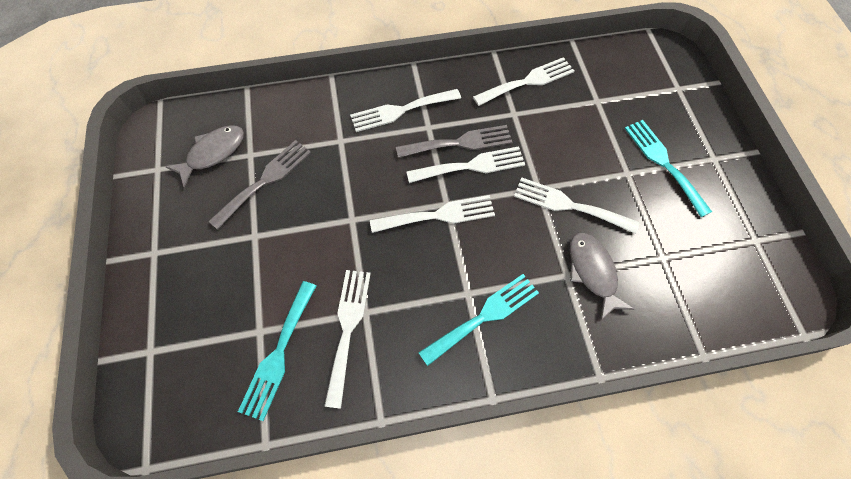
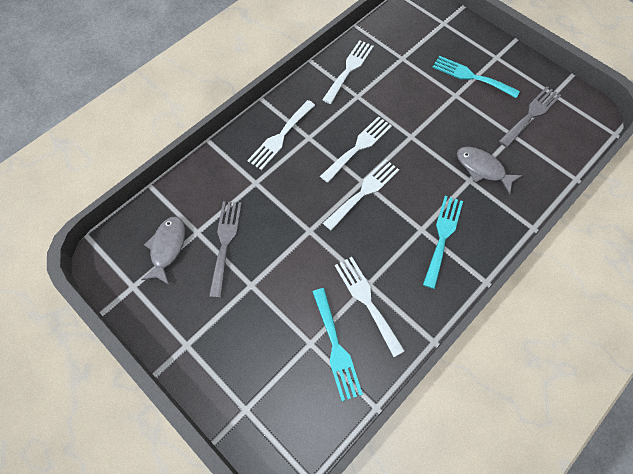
camera: 35 degrees left, 0 degrees up
(459, 143) = (338, 136): grey fork -> grey fork (531, 114)
(569, 205) = (438, 136): white fork -> none

